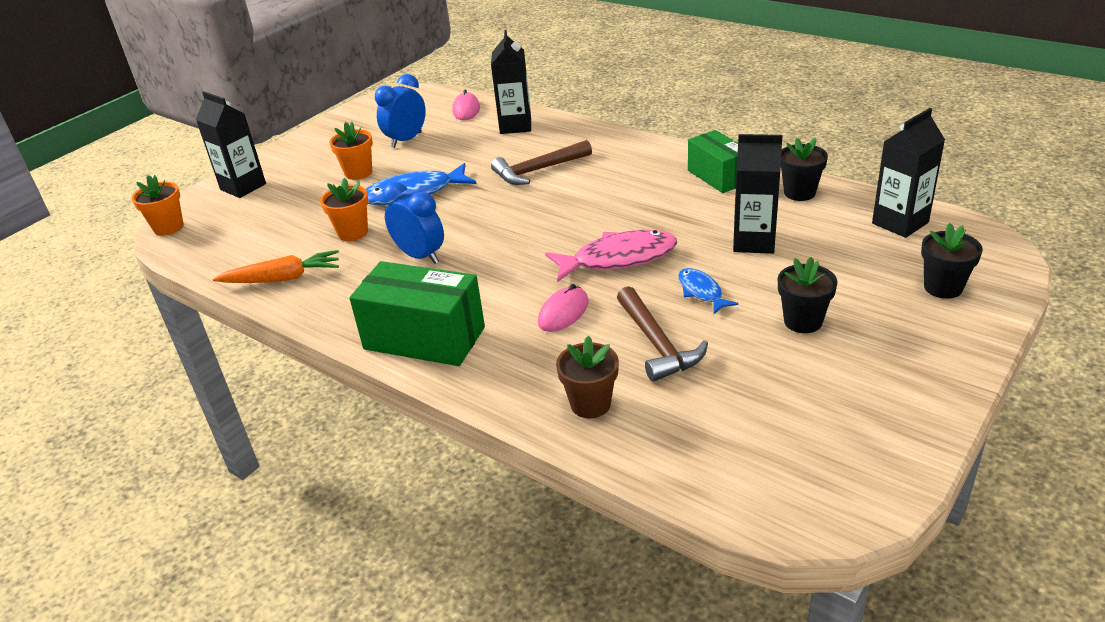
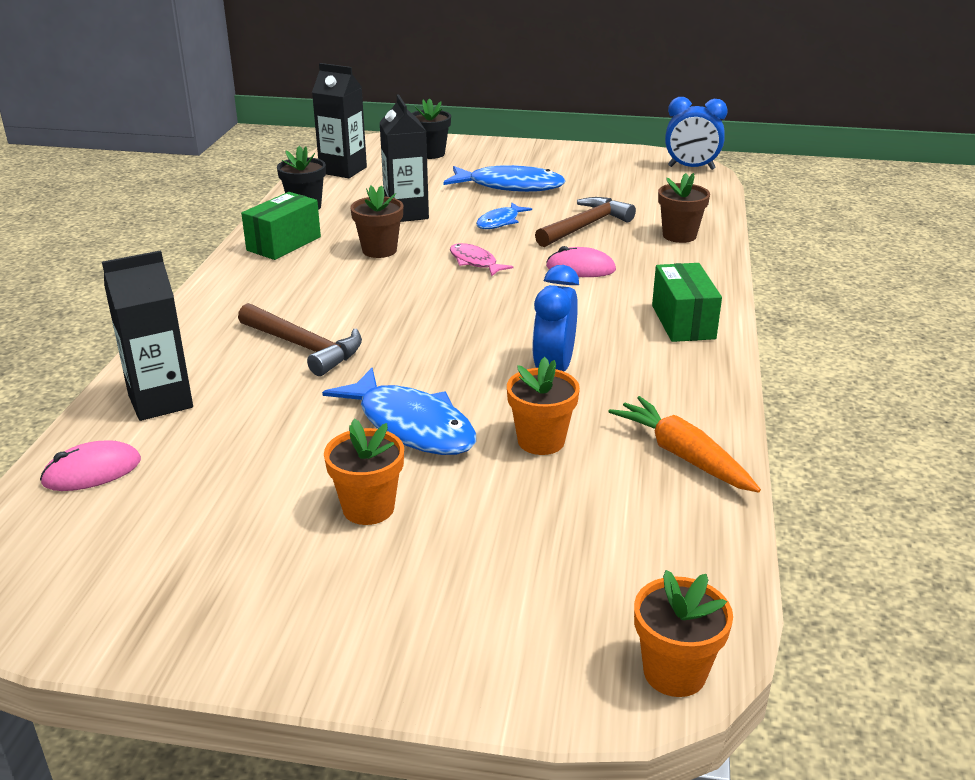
camera: 120 degrees left, 5 degrees down
(243, 187) = (482, 643): black carton -> none
(406, 140) = (230, 499): blue clock -> blue clock (691, 168)
(424, 338) = (683, 322): green box -> green box, size x0.66
(618, 259) = (475, 262): pink fish -> pink fish, size x0.55
(675, 216) = (379, 250): none -> brown flower pot
(803, 321) = (510, 186): black flower pot -> blue fish

